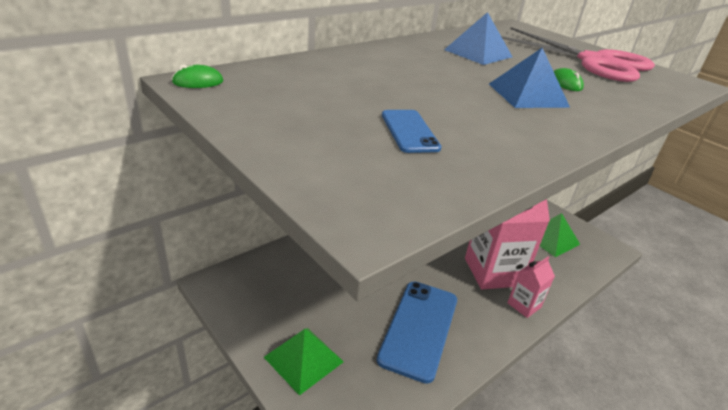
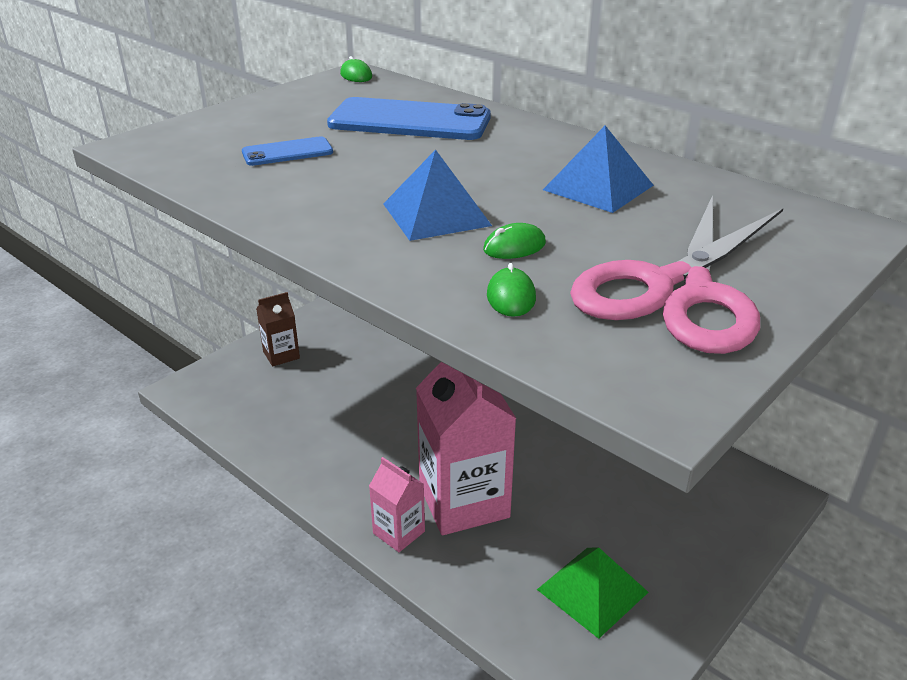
camera: 85 degrees right, 0 degrees up
(303, 359) = (281, 355): green pyramid -> brown carton
(419, 329) = (334, 429): blue phone -> blue phone (409, 121)
(625, 93) = (511, 297): none -> green mouse

